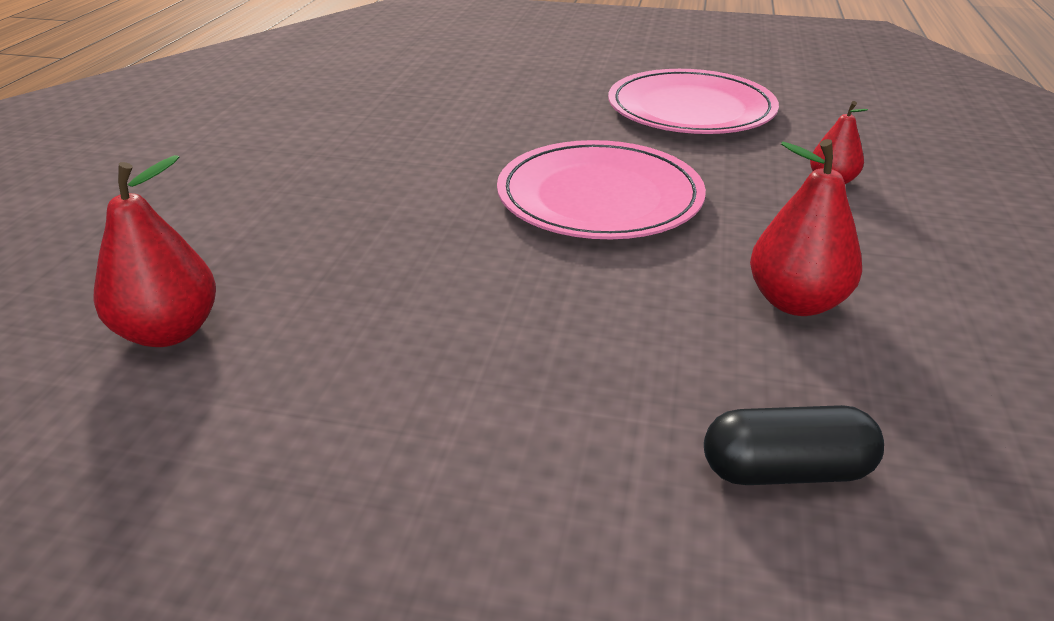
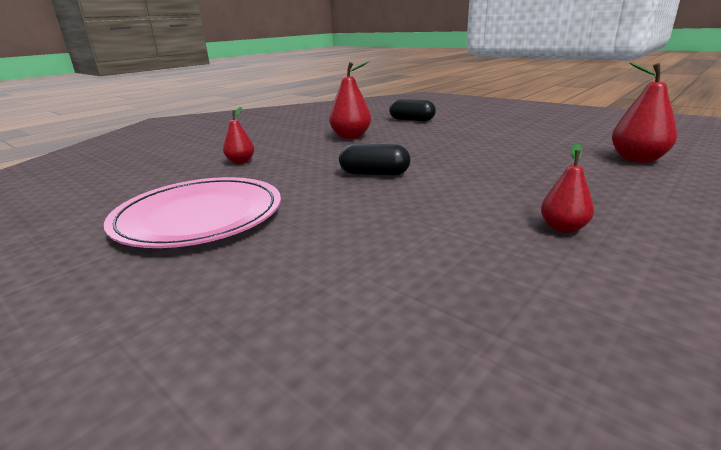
camera: 150 degrees left, 10 degrees down
(341, 162) = (563, 228): none -> red pear
(599, 197) = (374, 174): pink plate -> black capsule

